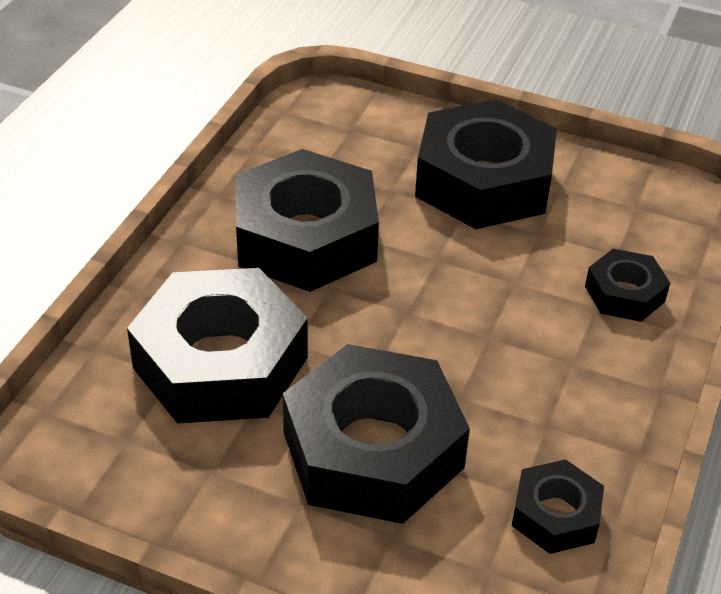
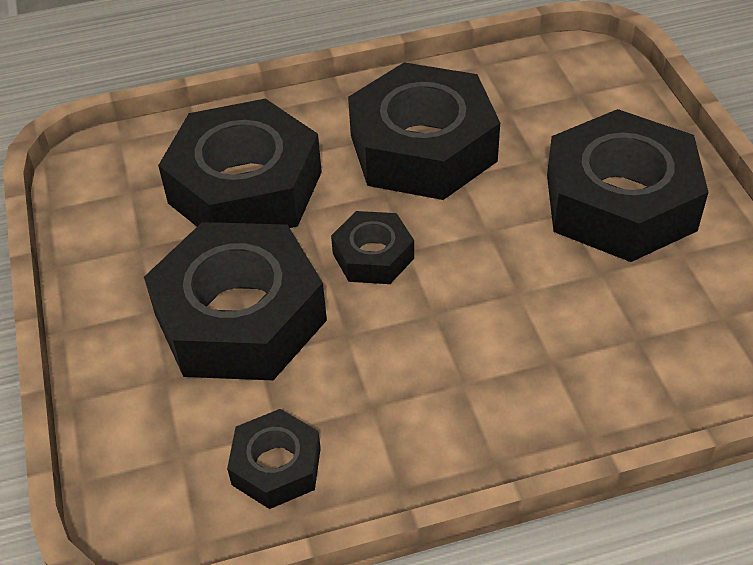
camera: 55 degrees right, 5 degrees up
(624, 294) = (592, 371): black nut -> black nut (373, 256)

